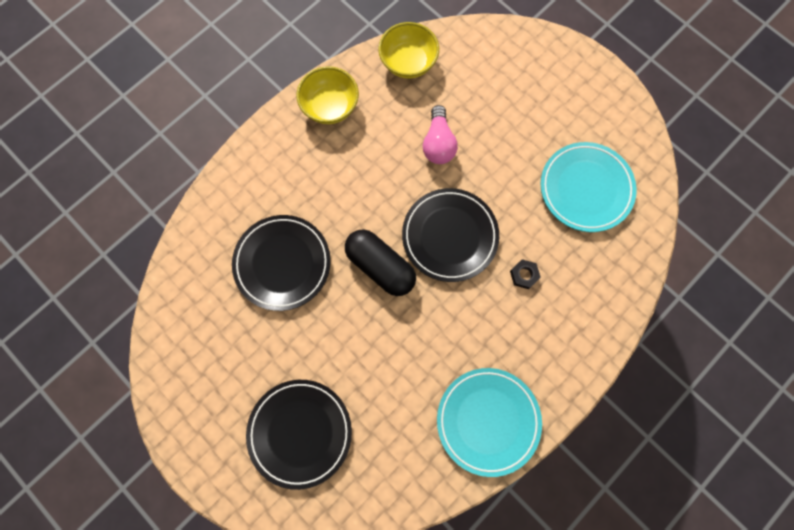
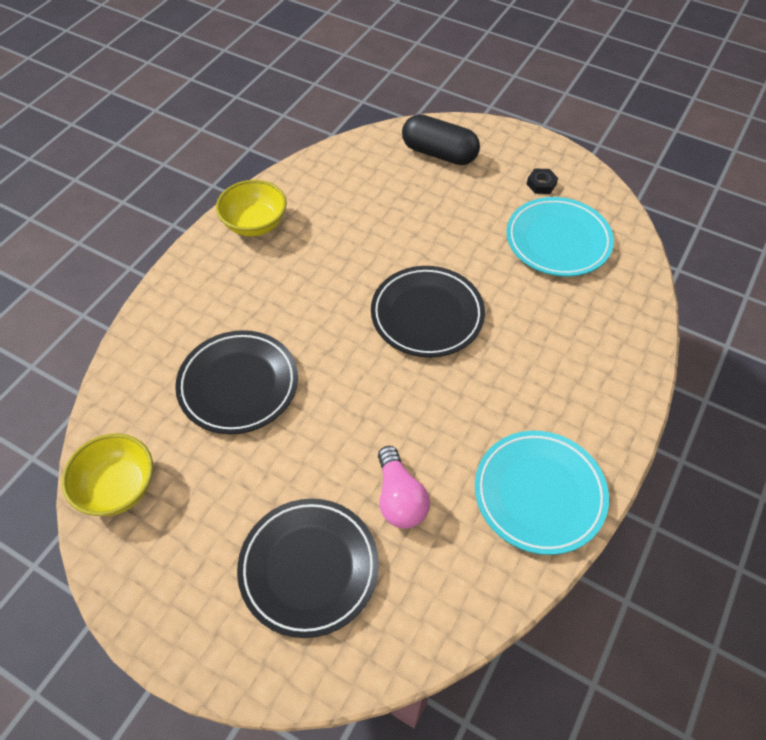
camera: 15 degrees left, 20 degrees down
(380, 266) = (357, 362): black capsule -> black capsule (439, 153)
(408, 62) = (330, 170): yellow bowl -> yellow bowl (118, 487)
(438, 143) = (385, 233): pink light bulb -> pink light bulb (399, 498)
(524, 275) = (523, 334): black nut -> black nut (541, 184)

